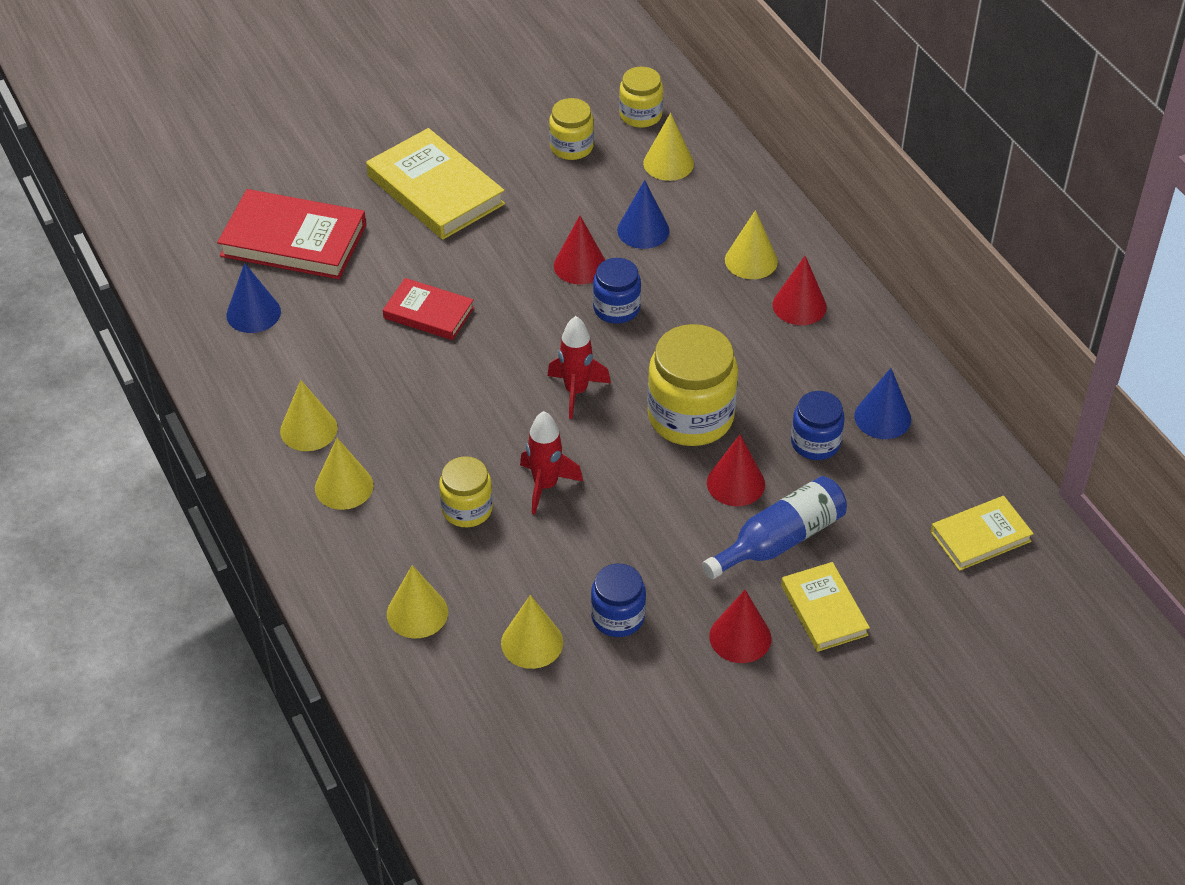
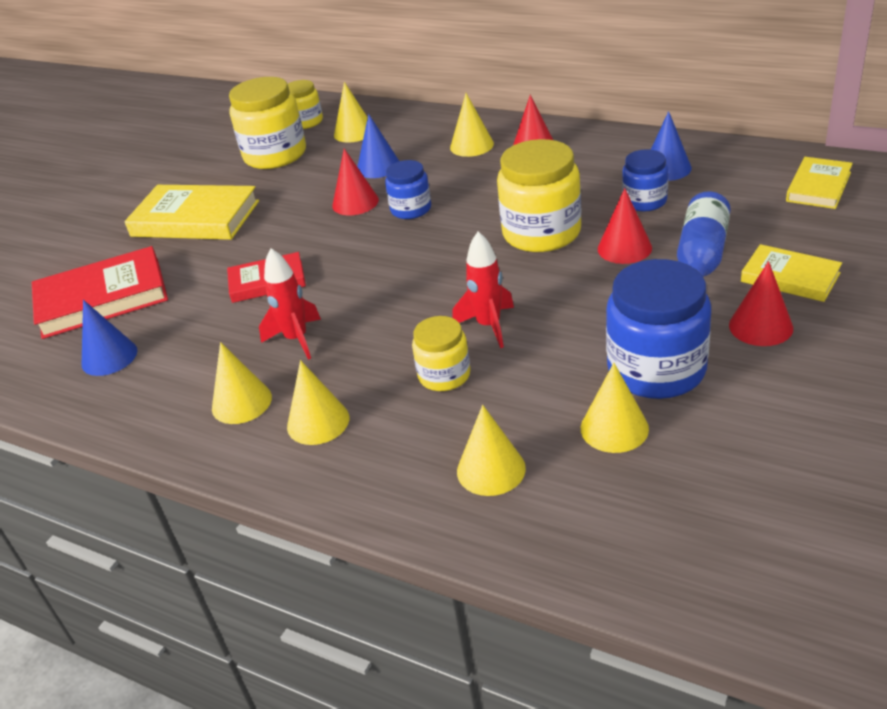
camera: 30 degrees left, 10 degrees down
(571, 147) = (275, 155): yellow jar -> yellow jar, size x1.76
(576, 391) = (440, 263): red rocket -> red rocket (297, 339)
(618, 617) = (656, 370): blue jar -> blue jar, size x1.76

